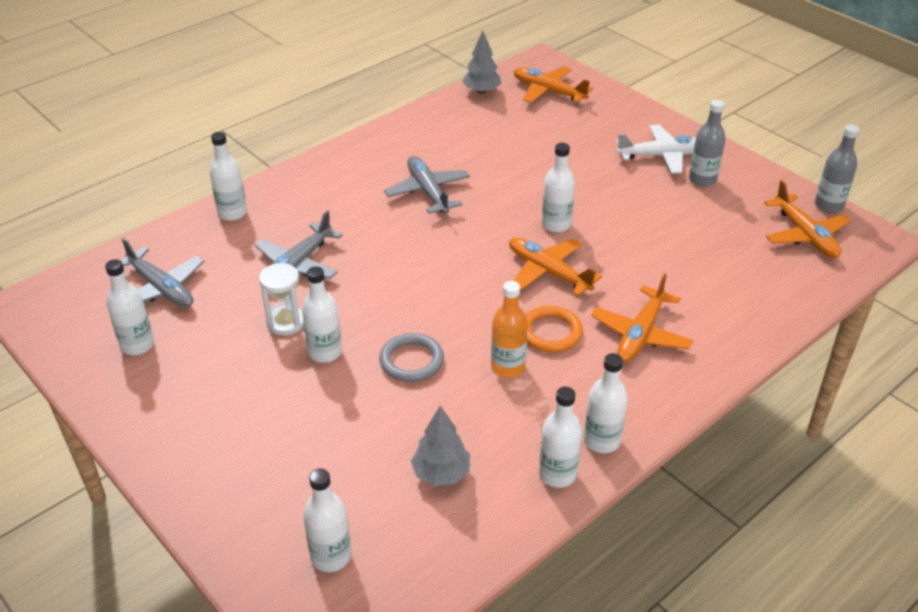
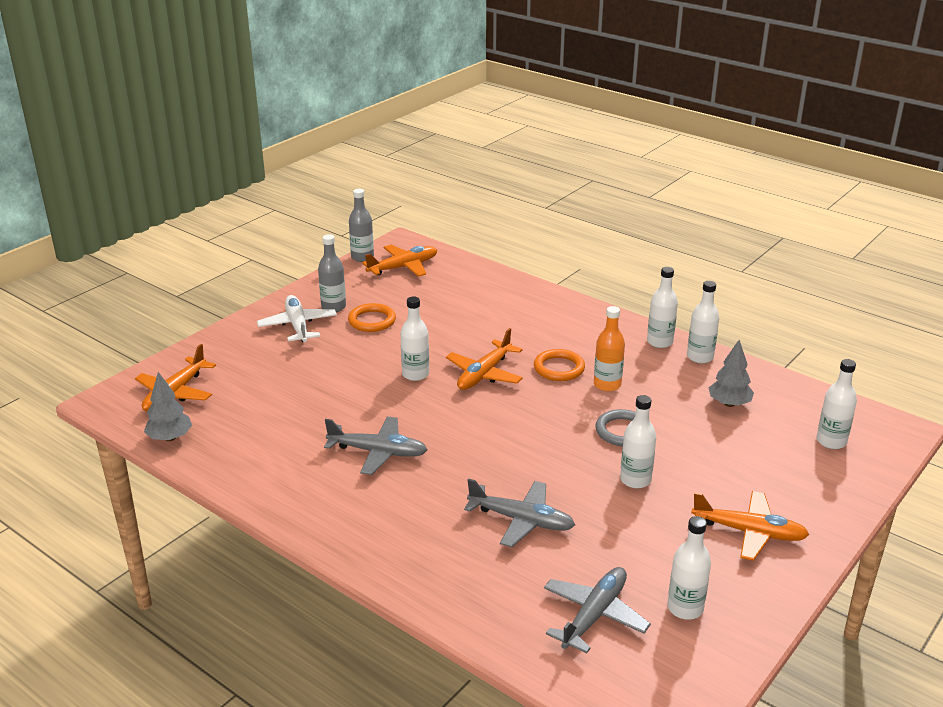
camera: 100 degrees left, 10 degrees down
(232, 213) = (445, 591): white bottle -> none
(286, 322) = (608, 511): white hourglass -> none
(428, 192) = (377, 452): grey plane -> grey plane turned 135 degrees counterclockwise
(641, 334) = (544, 330): orange plane -> orange plane (748, 532)
(671, 203) = (372, 321): none -> orange ring

